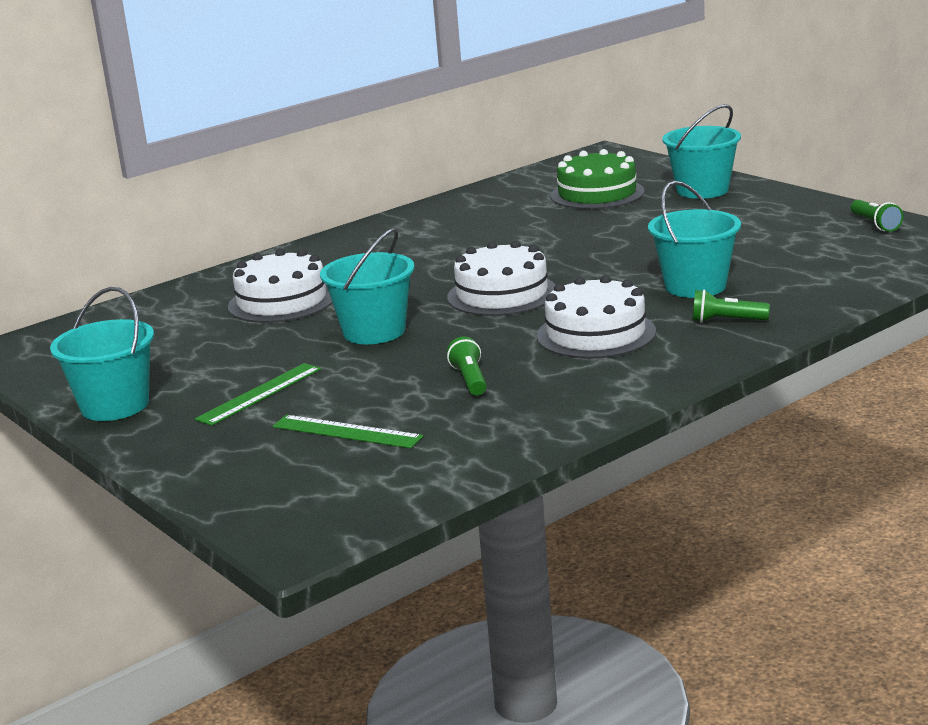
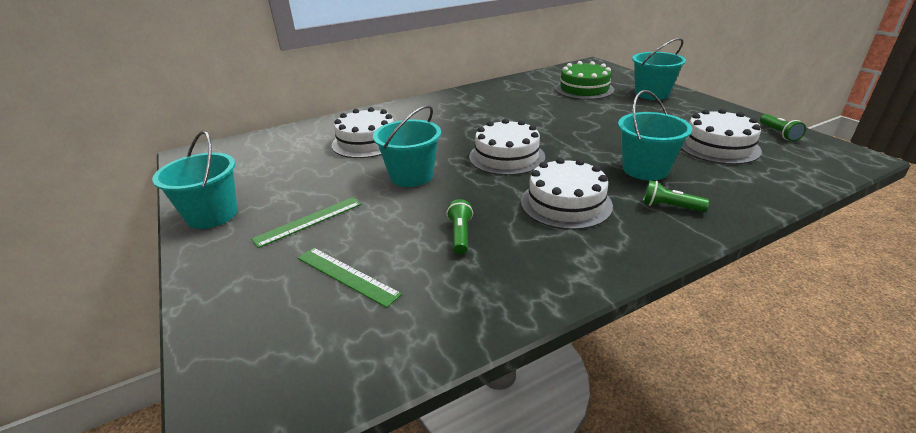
camera: 10 degrees right, 10 degrees up
(792, 249) = (718, 146): none -> white cake

